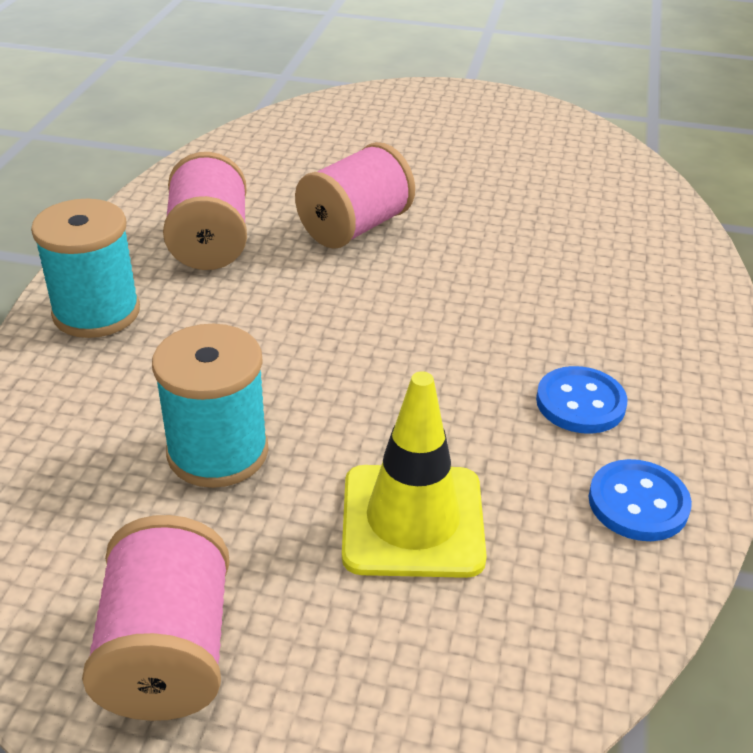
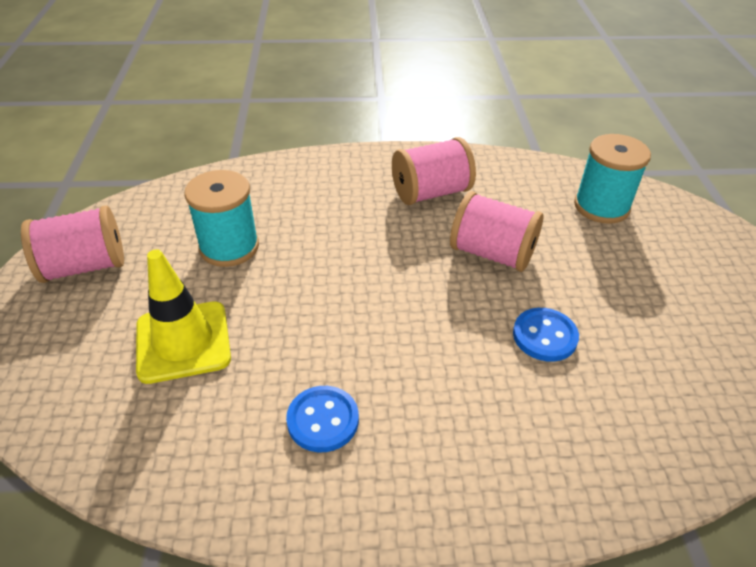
camera: 75 degrees right, 5 degrees up
(96, 312) = (338, 171): turquoise spool -> turquoise spool (601, 206)
(638, 503) = (215, 468): blue button -> blue button (544, 336)

